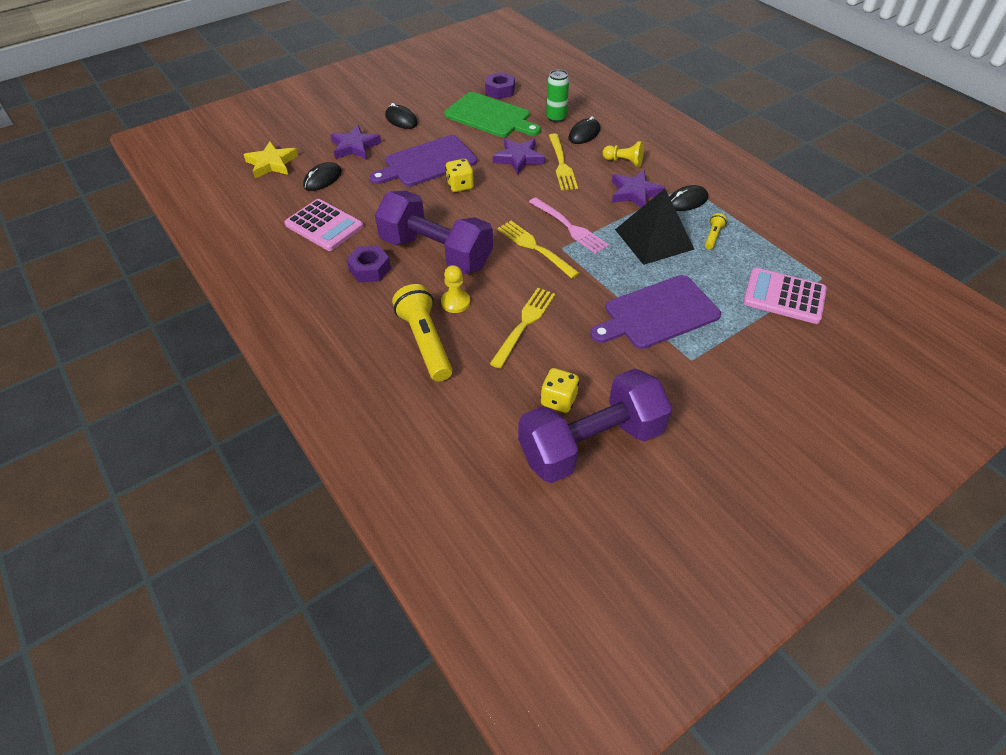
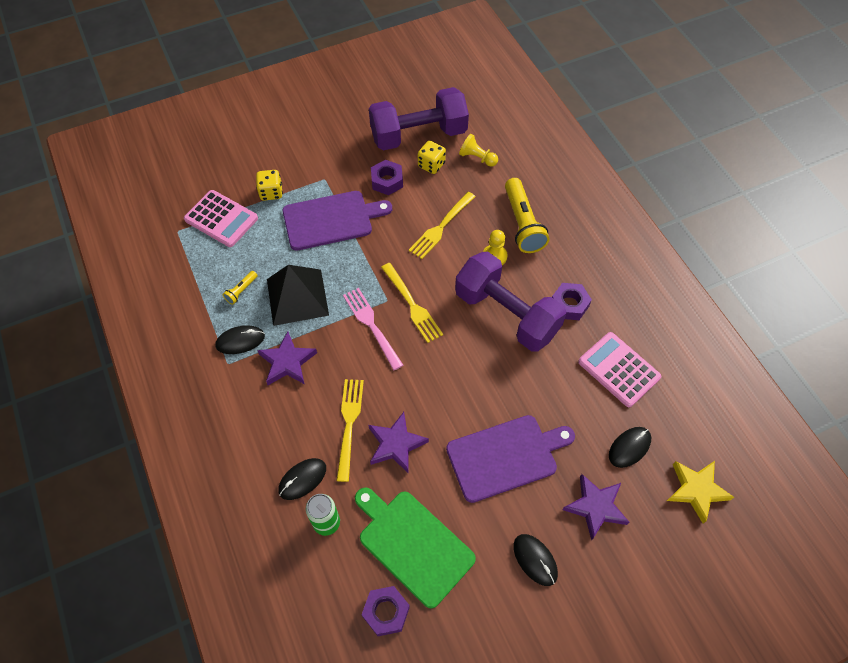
camera: 170 degrees left, 10 degrees up
(460, 186) = (471, 407): yellow dice -> yellow dice (271, 192)
(610, 369) = (387, 181): none -> purple nut
(624, 162) = (277, 416): yellow pawn -> yellow pawn (477, 158)

